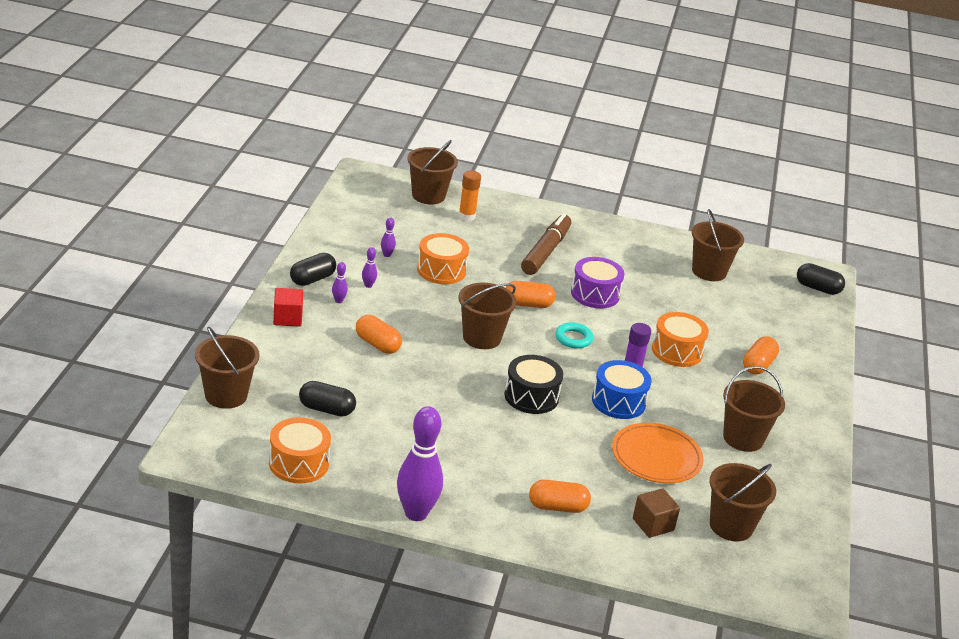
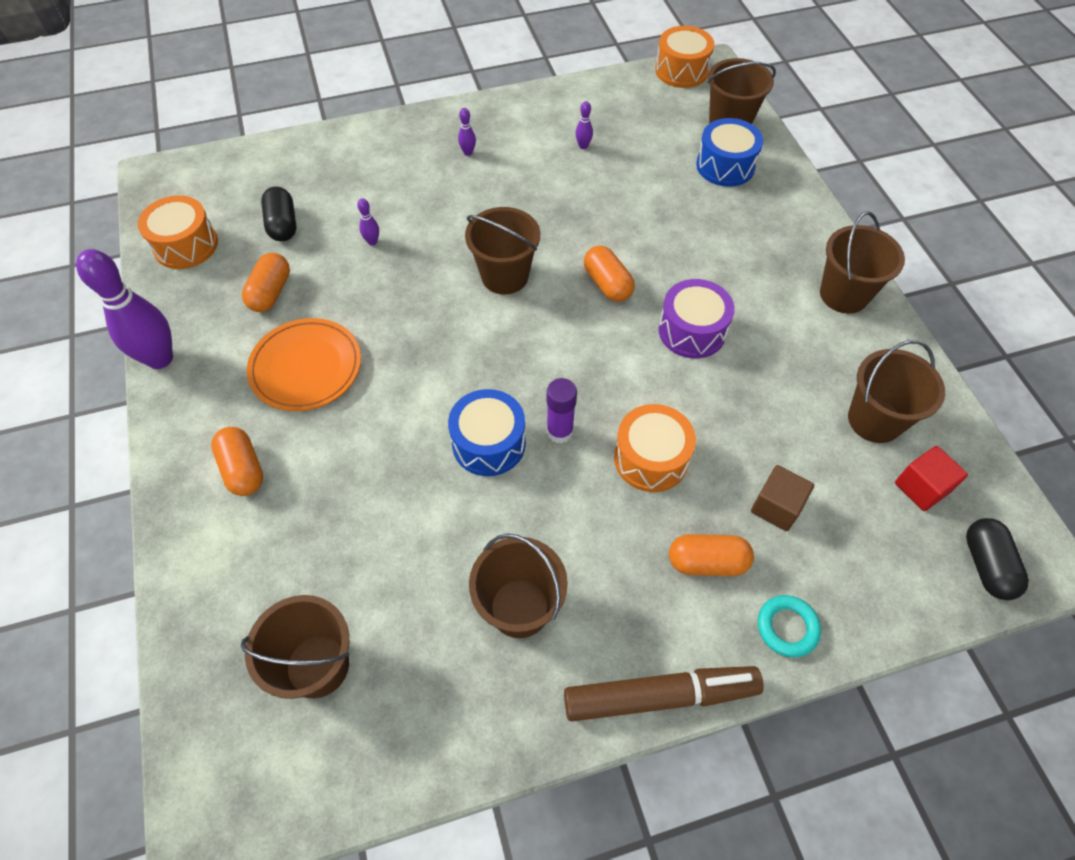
camera: 65 degrees right, 25 degrees up
(226, 395) = (254, 157): brown bucket -> brown bucket (844, 294)
(287, 318) = (406, 136): red cube -> red cube (921, 487)
(312, 279) = (486, 121): black capsule -> none
(368, 285) = (515, 159): purple bowling pin -> purple bowling pin (372, 242)
(377, 344) = (419, 209): orange capsule -> orange capsule (271, 293)
(441, 270) = (598, 193): orange drum -> orange drum (681, 71)
(466, 216) = (725, 166): orange glue stick -> blue drum
(531, 396) = (431, 361): black drum -> none
(545, 251) = (731, 253): brown marker -> brown marker (660, 696)
(573, 338) = (579, 350): turquoise ring -> turquoise ring (787, 627)
(653, 524) = (267, 576): brown cube -> brown cube (776, 507)
(656, 457) = (405, 526): orange plate -> orange plate (306, 367)

